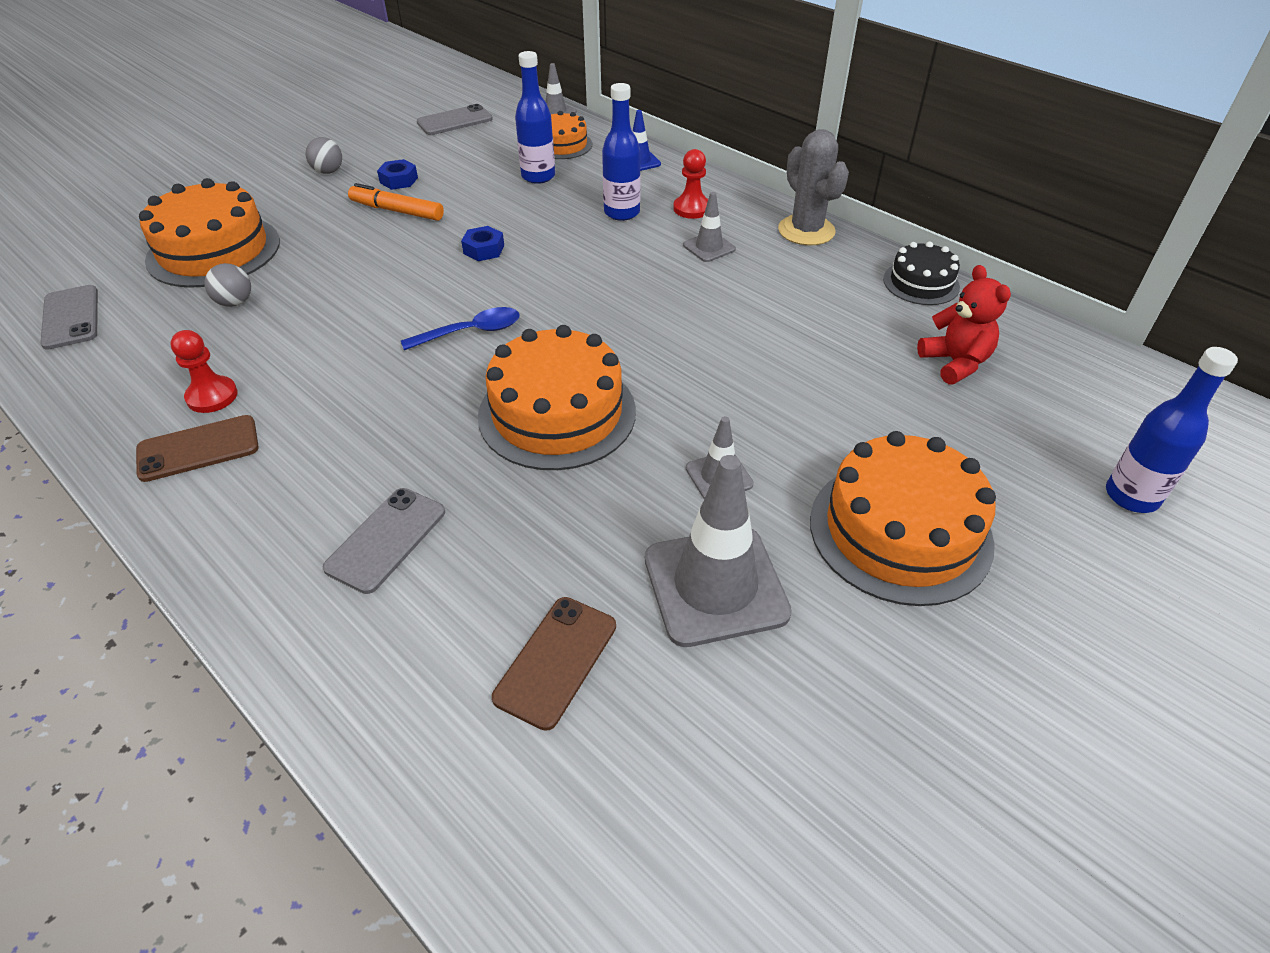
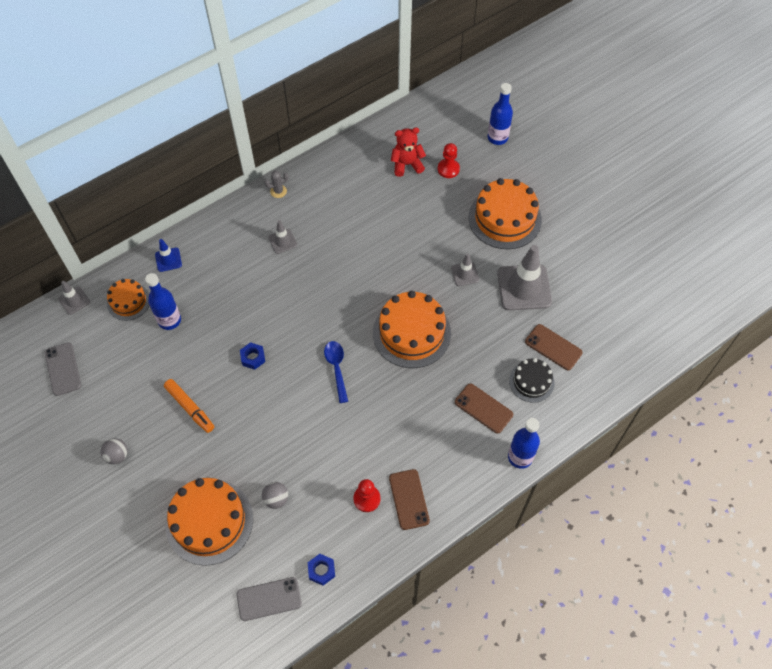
camera: 80 degrees left, 15 degrees up
(386, 539) = (483, 408): grey phone -> brown phone
(397, 211) = (190, 408): orange marker -> orange marker turned 75 degrees counterclockwise
(399, 180) = (146, 407): blue nut -> blue nut (321, 570)
(622, 213) = (231, 279): blue bottle -> blue bottle (520, 457)
(692, 208) = (237, 241): red pawn -> red pawn (448, 169)
(806, 231) = (278, 191): grey cactus -> grey cactus, size x0.51
(921, 283) = (341, 156): black cake -> black cake (531, 381)

